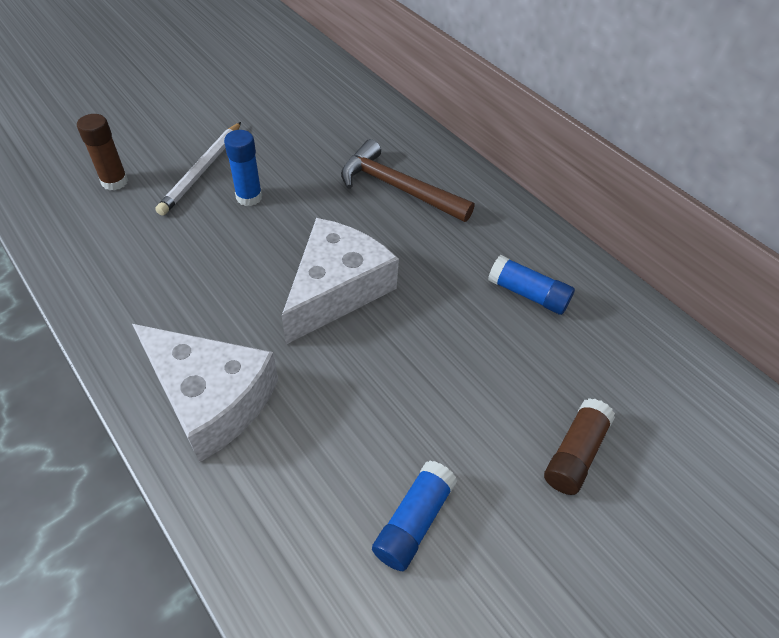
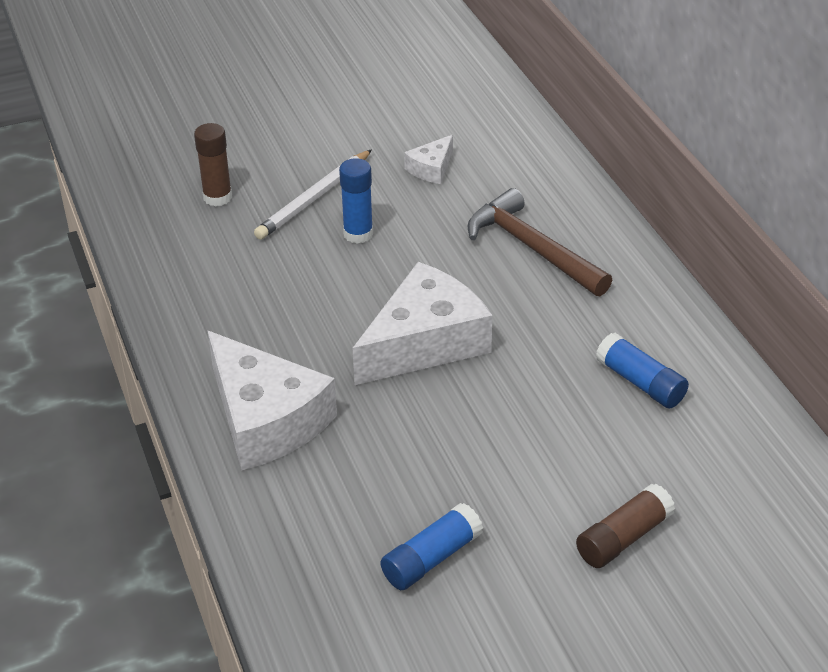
camera: 20 degrees right, 10 degrees down
(294, 132) = (431, 168): none -> white cheese

